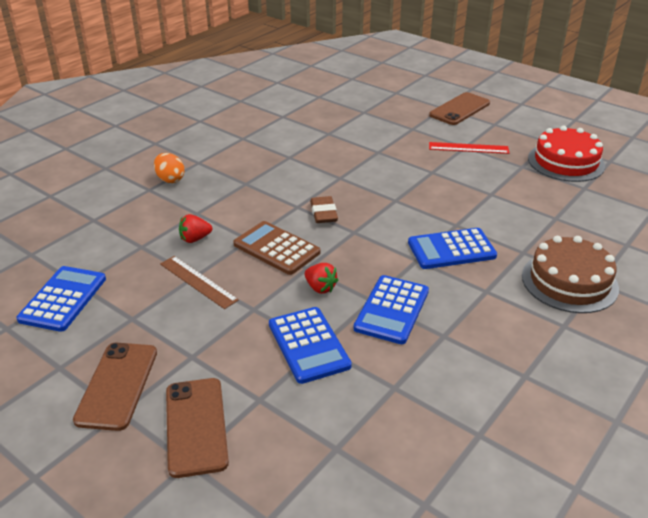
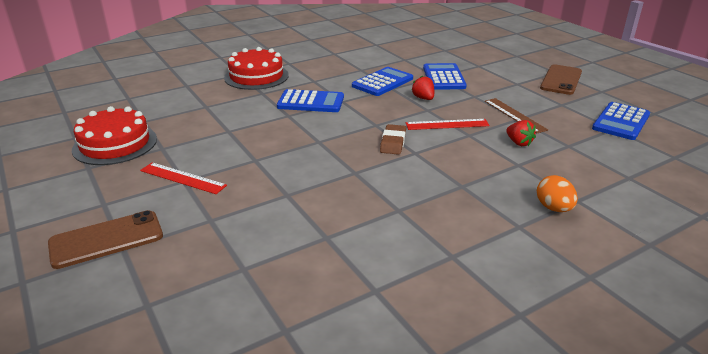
camera: 160 degrees left, 5 degrees down
(195, 239) = (518, 143): red strawberry -> red strawberry turned 60 degrees clockwise
(196, 426) = (513, 63): brown phone -> none
(276, 248) = (447, 124): brown calculator -> red ruler
(569, 282) = (256, 76): brown cake -> red cake

